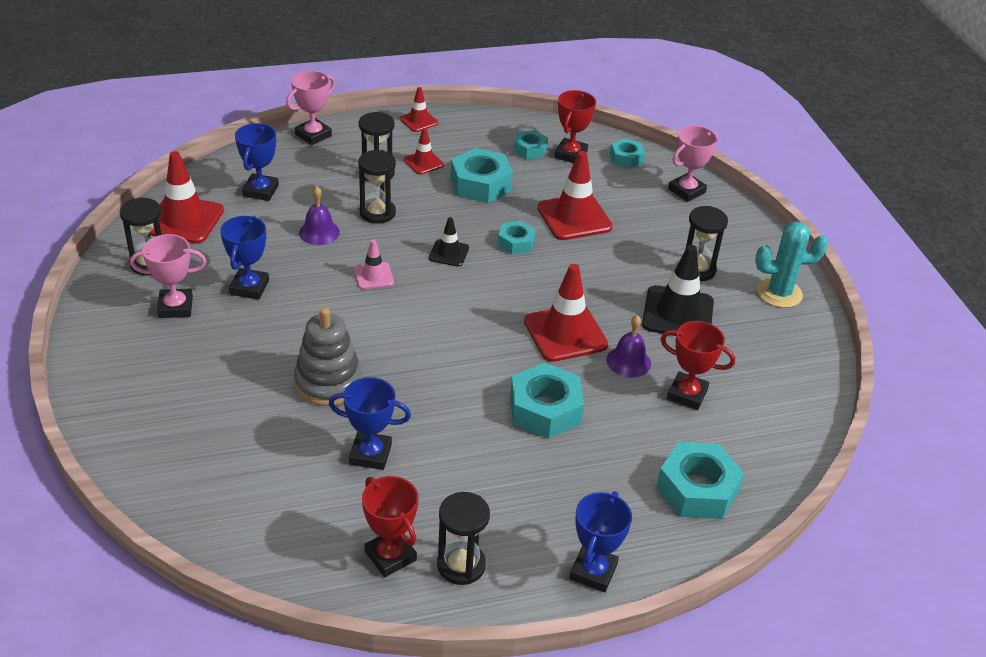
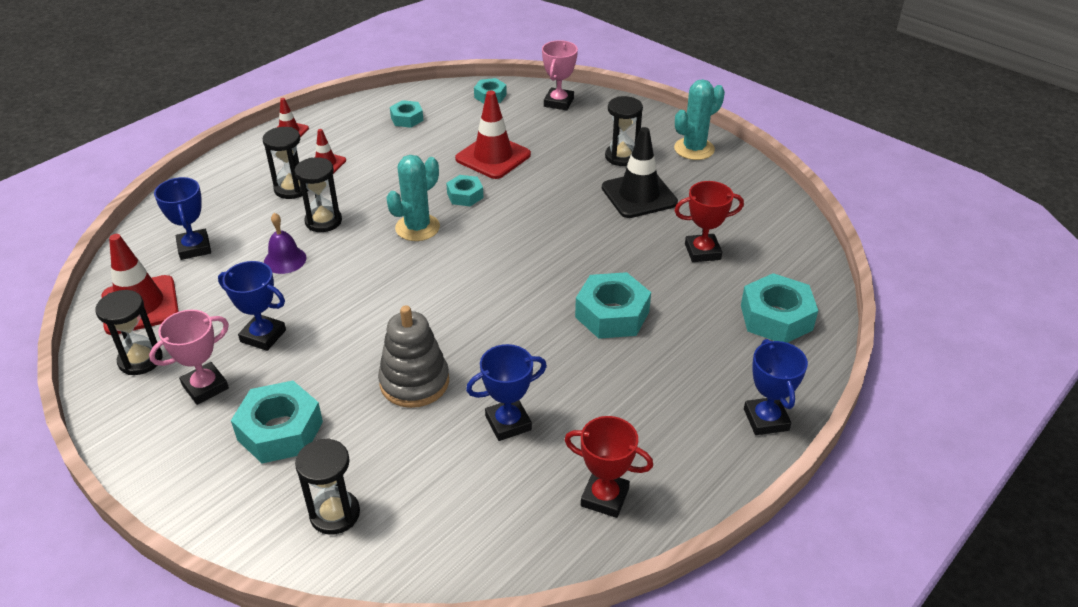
camera: 30 degrees left, 0 degrees up
(249, 287) = (263, 336): blue trophy -> blue trophy turned 45 degrees counterclockwise
(313, 135) = (201, 180): pink trophy -> none
(373, 276) = (370, 275): pink traffic cone -> none
(449, 253) = (417, 228): black traffic cone -> turquoise cactus
(461, 565) = (666, 472): black hourglass -> black hourglass (335, 514)
(480, 184) = (391, 161): turquoise nut -> turquoise nut (280, 431)
(565, 333) = (571, 248): red traffic cone -> none
(570, 154) = (444, 110): red trophy -> none
(628, 361) = (638, 247): purple bell -> none

